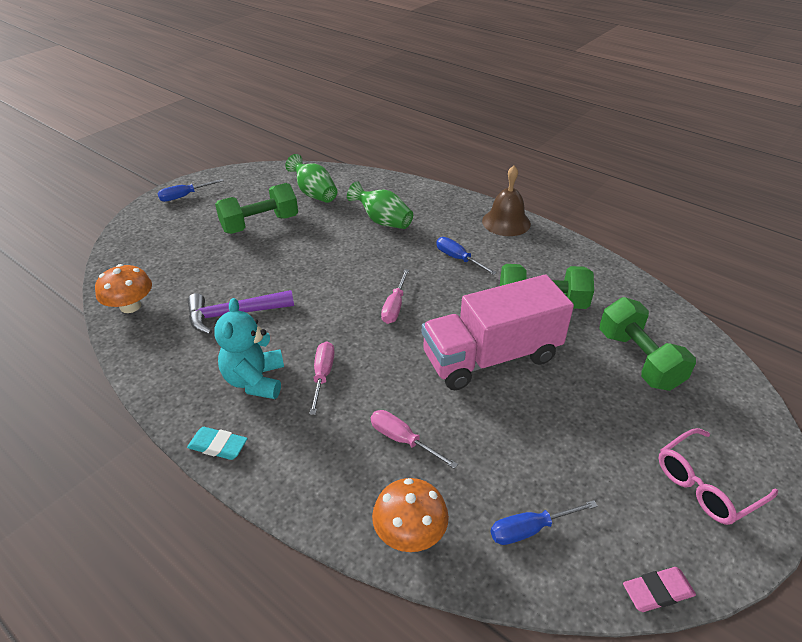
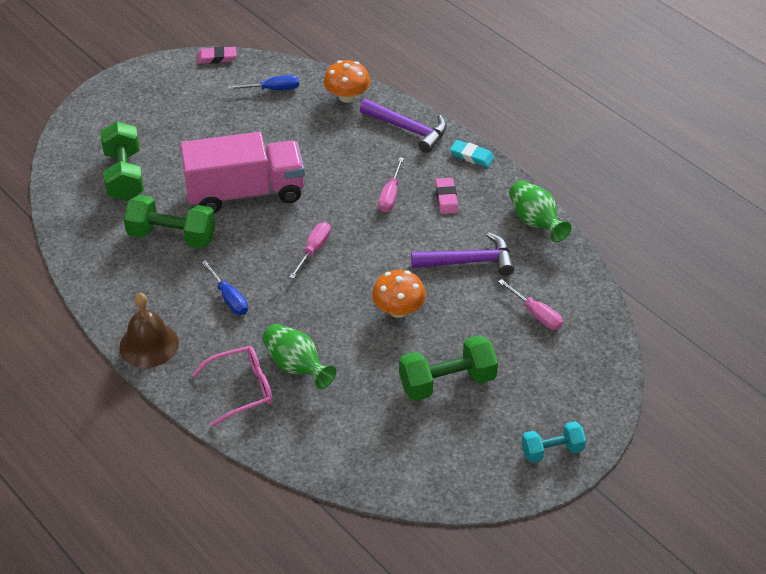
camera: 170 degrees left, 5 degrees up
(130, 306) = (572, 283): orange mushroom -> orange mushroom (398, 310)
(184, 196) = (552, 450): blue screwdriver -> turquoise dumbbell
(255, 380) = (446, 198): turquoise teddy bear -> pink eraser
(308, 479) = (408, 129): none -> purple hammer
(314, 194) = (375, 431): green vase -> green vase (535, 222)
(402, 440) = (337, 144): pink screwdriver -> pink screwdriver (536, 314)
(706, 485) = (146, 96): pink glasses -> pink glasses (242, 389)

